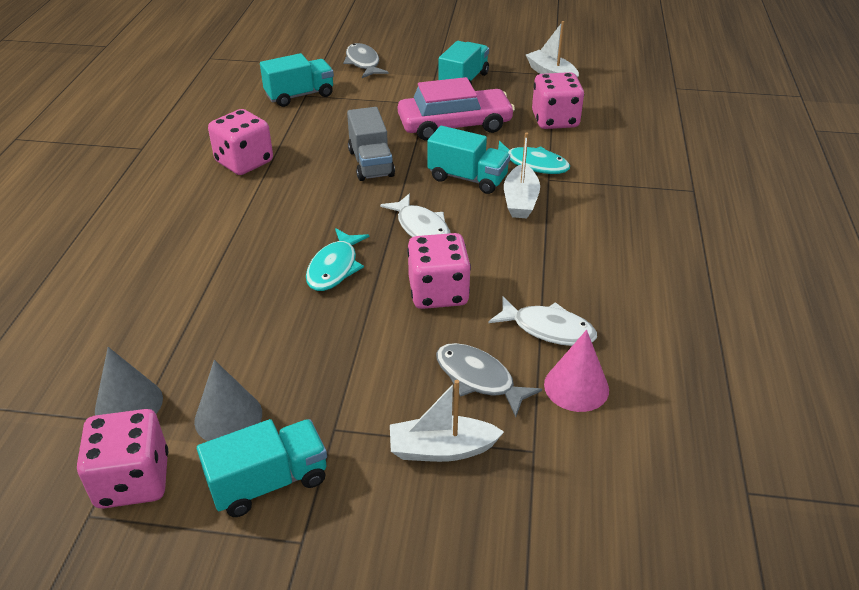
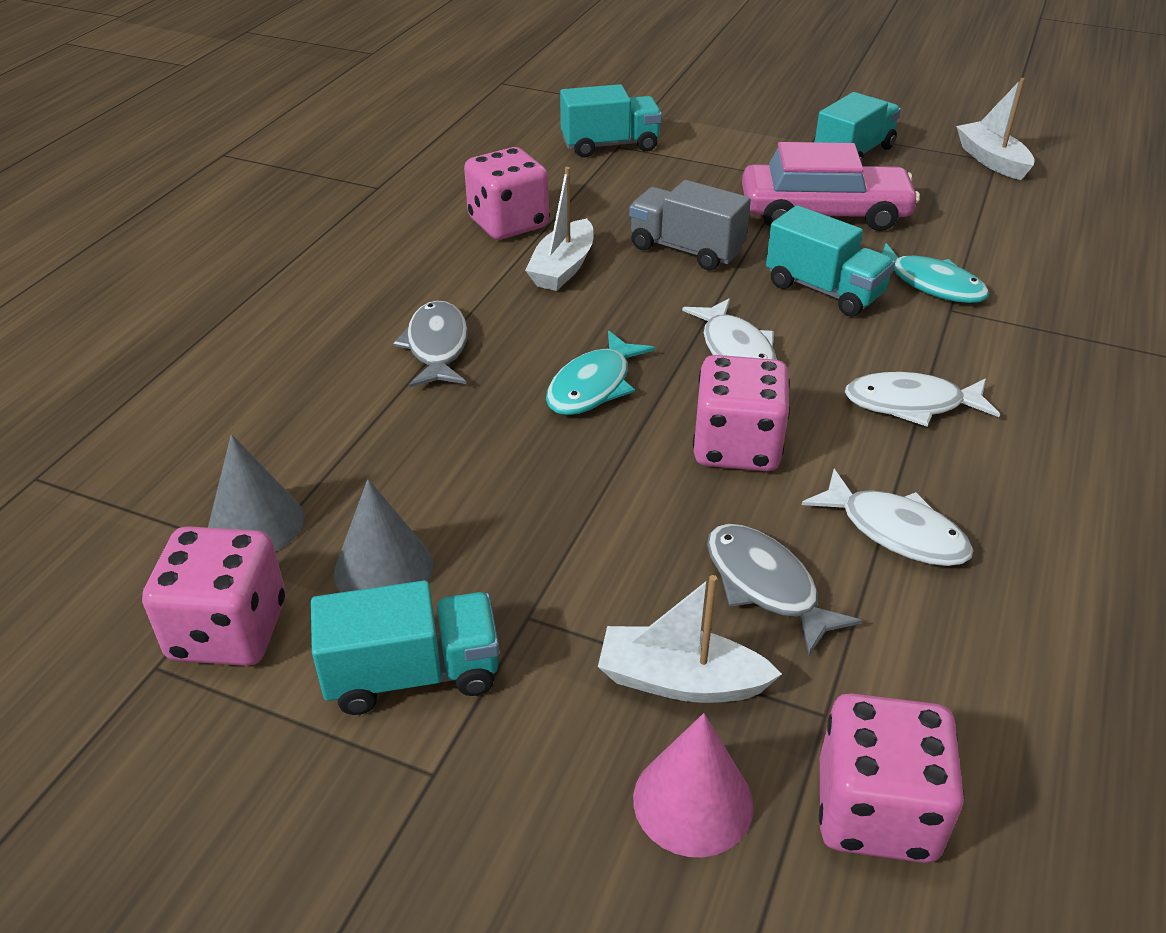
camera: 15 degrees right, 0 degrees up
(363, 63) = (712, 113): grey fish -> grey fish (437, 347)
(371, 163) = (686, 249): grey truck -> grey truck turned 120 degrees clockwise
(520, 200) = (898, 334): white boat -> white boat (563, 268)
(539, 245) = (911, 404): none -> white fish
(555, 120) = (981, 226): pink dice -> pink dice (876, 811)
(576, 387) = (920, 628): pink cone -> pink cone (693, 801)

